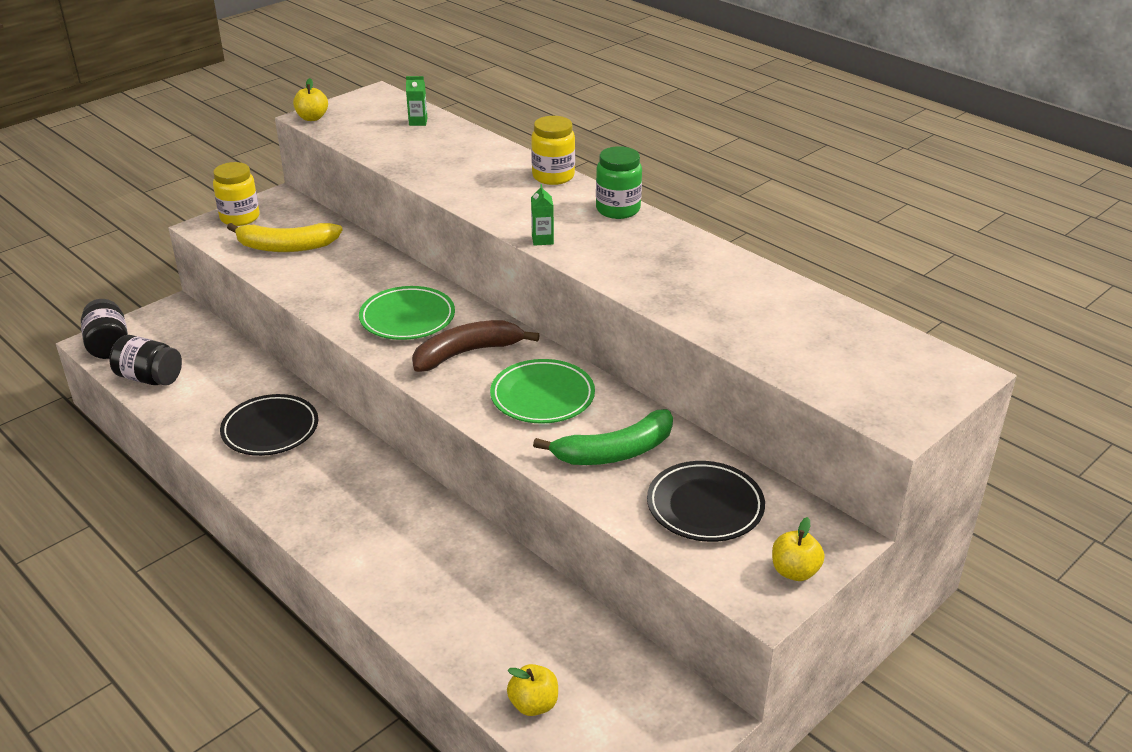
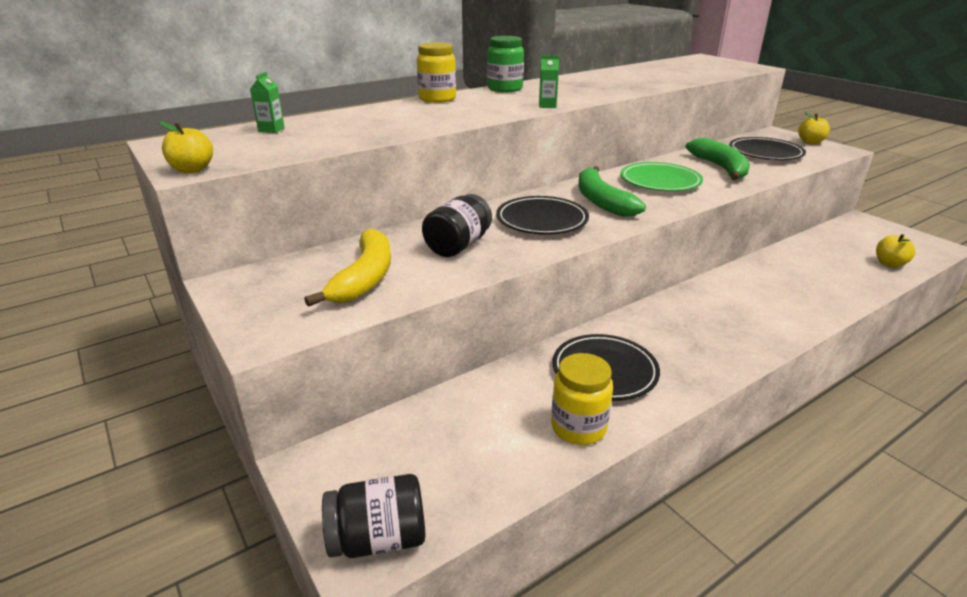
camera: 80 degrees left, 5 degrees down
(150, 378) = (484, 479): black jar -> black jar (458, 245)
(240, 217) = (259, 310): yellow jar -> yellow jar (578, 427)
(407, 318) = (542, 220): green plate -> black plate
(467, 353) = (601, 201): brown banana -> green banana

